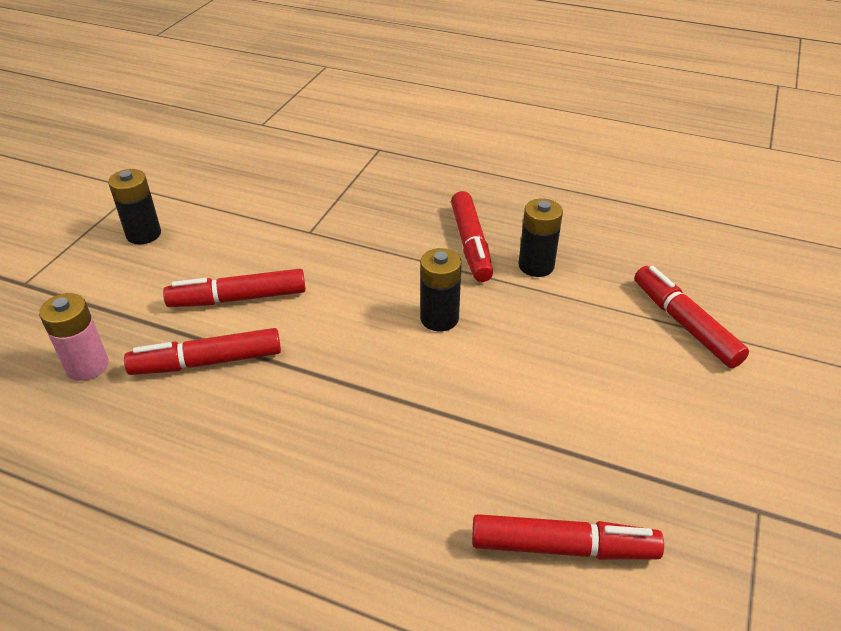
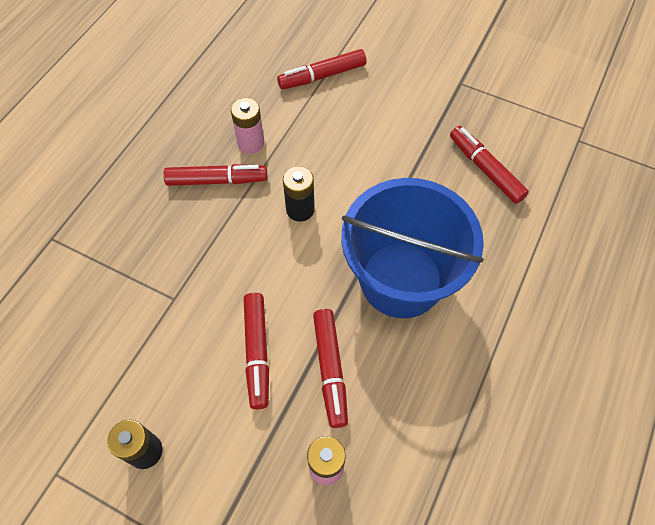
camera: 85 degrees left, 20 degrees up
(334, 429) = (401, 279): none -> blue bucket
(536, 266) = (251, 143): black battery -> pink battery
(563, 547) = (485, 169): red marker -> red marker turned 45 degrees counterclockwise

